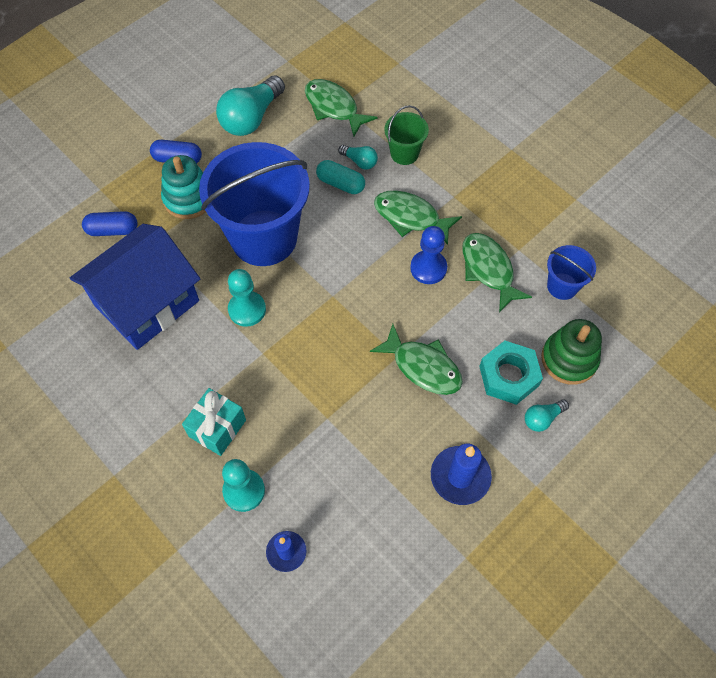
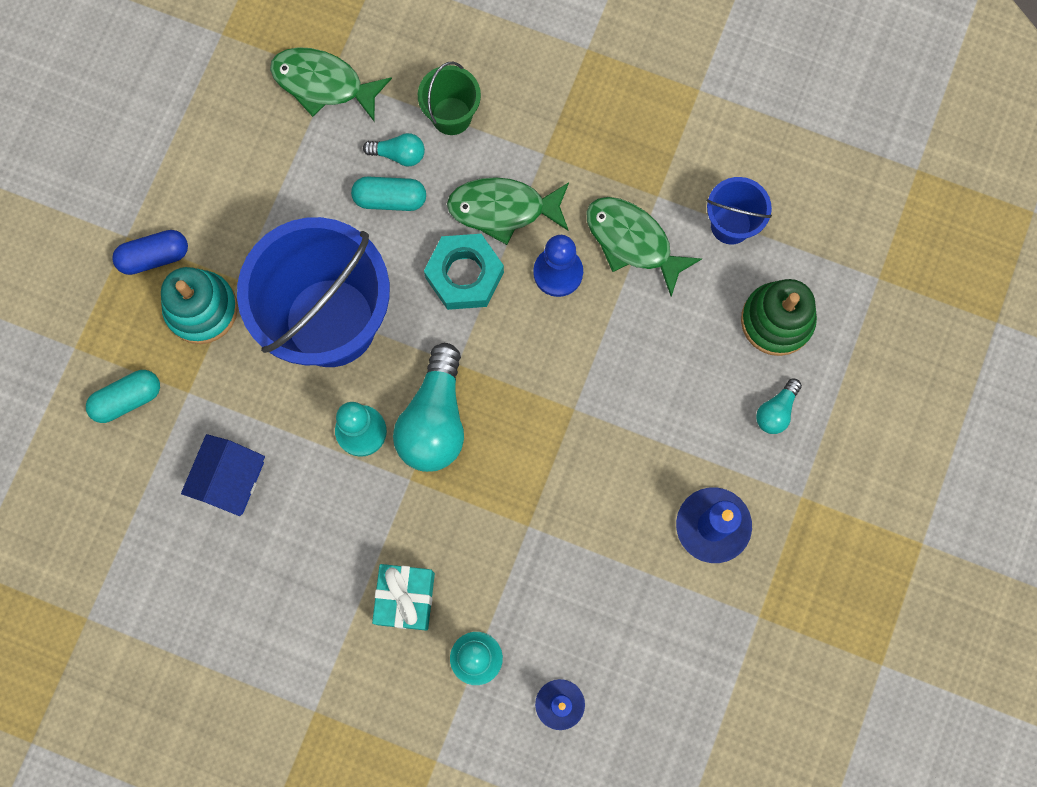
camera: 25 degrees left, 15 degrees up
(112, 230) = (127, 399): blue capsule -> turquoise capsule
(146, 303) = (230, 479): blue house -> blue house, size x0.52
(251, 118) = (220, 149): turquoise light bulb -> turquoise light bulb (434, 420)
(422, 367) = (610, 409): green fish -> none
(508, 376) = (716, 375): turquoise nut -> turquoise nut (464, 275)

